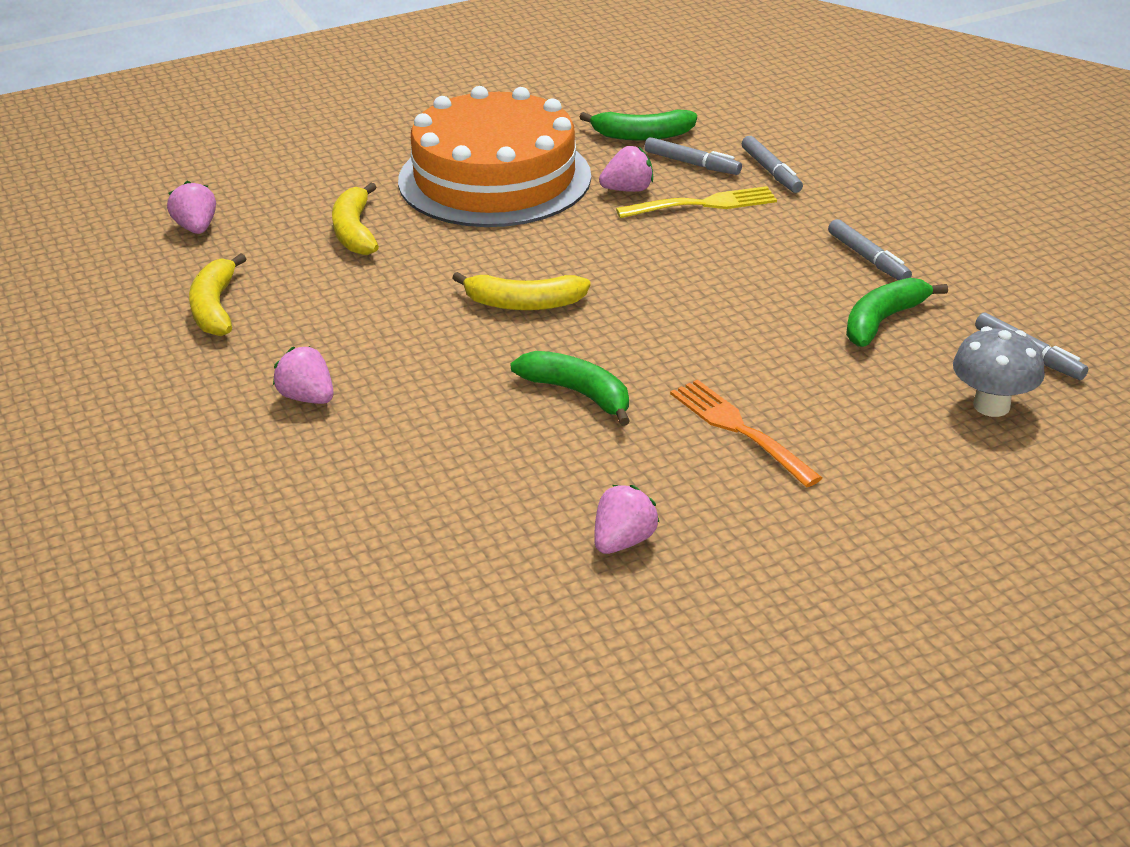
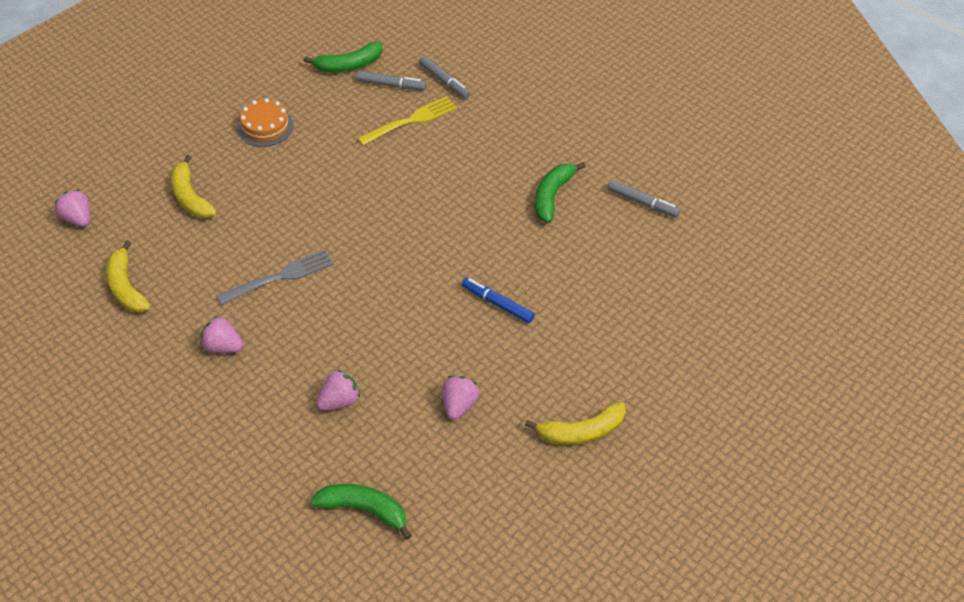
camera: 20 degrees left, 15 degrees up
(429, 337) = (280, 277): none -> grey fork
(494, 178) = (265, 127): orange cake -> orange cake, size x0.42
(523, 303) = (328, 234): yellow banana -> yellow banana (581, 432)
(578, 394) = (391, 300): green banana -> green banana (364, 510)
(628, 190) = (358, 118): pink strawberry -> pink strawberry (339, 401)
(741, 430) = (497, 304): orange fork -> blue marker
(868, 258) = (528, 145): grey marker -> none
(991, 406) = (633, 248): grey mushroom -> none

